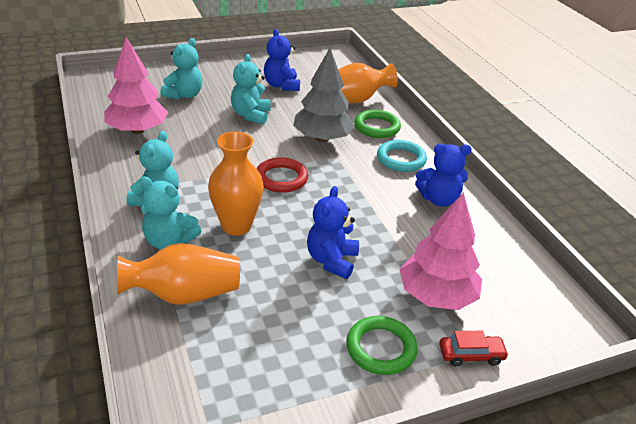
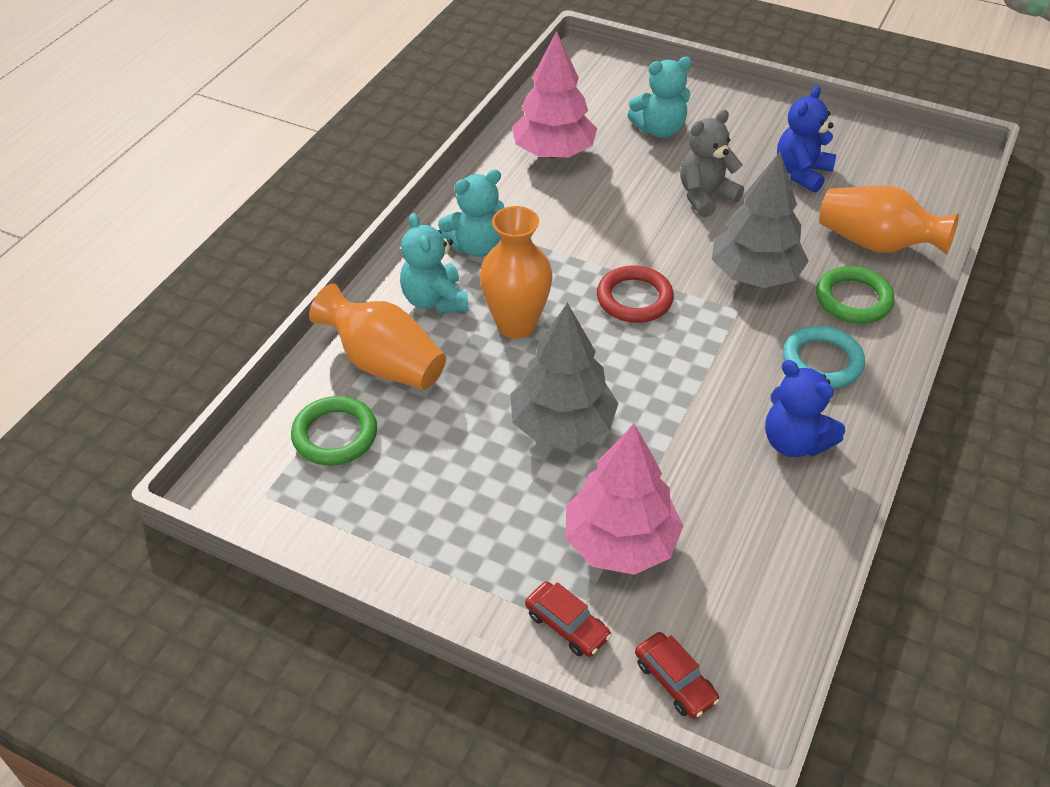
camera: 50 degrees right, 10 degrees up
(251, 115) = (705, 196): turquoise teddy bear -> grey teddy bear
(331, 260) = (562, 426): blue teddy bear -> grey tree
(380, 348) = (487, 546): green ring -> green ring (335, 435)
(546, 340) = (675, 681): none -> red car

